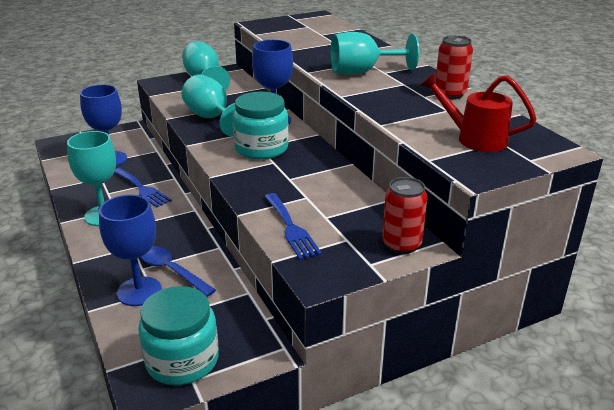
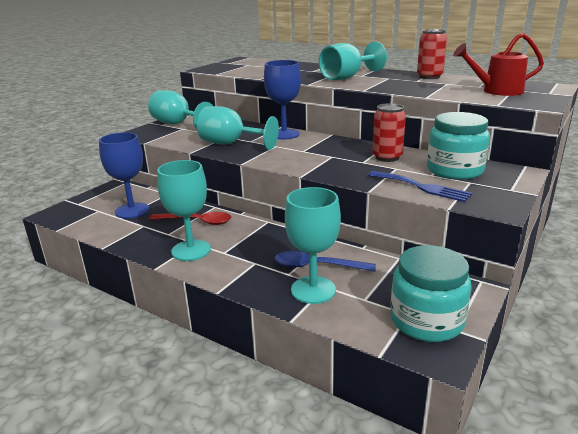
camera: 30 degrees left, 5 degrees down
(139, 291) = (313, 290): blue goblet -> turquoise goblet
(142, 189) = (197, 222): blue fork -> red spoon
(261, 148) = (307, 151): turquoise jar -> turquoise jar (454, 170)
(401, 244) = (507, 174): red can -> red can (387, 157)

